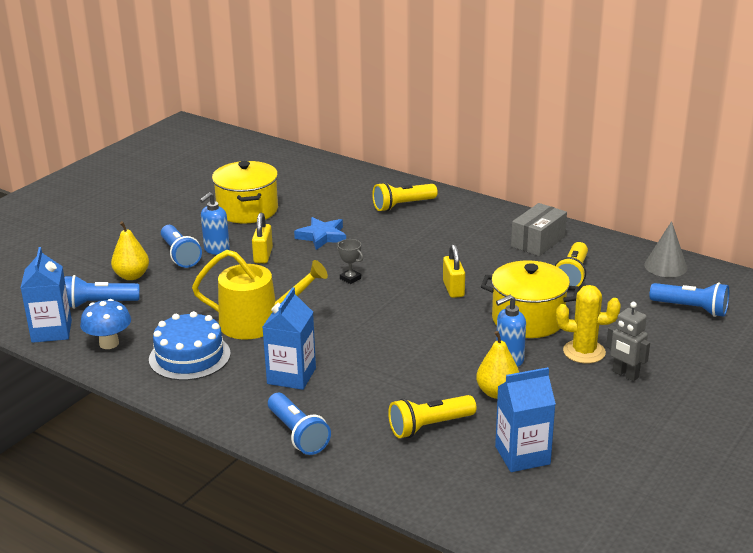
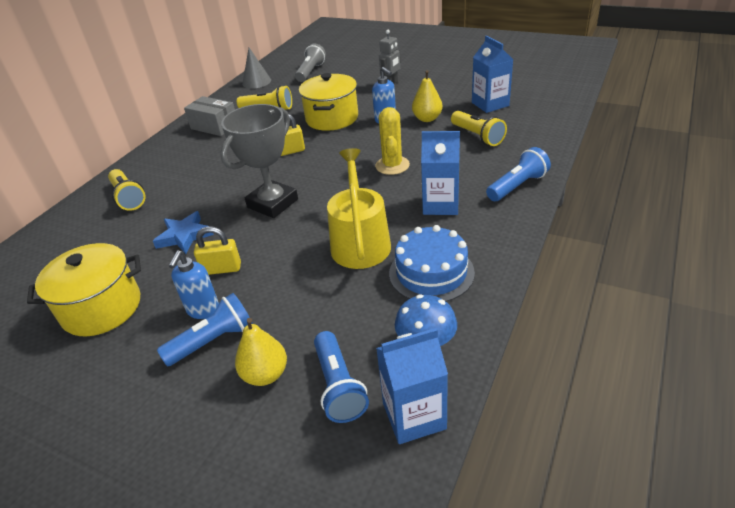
camera: 95 degrees left, 10 degrees up
(216, 250) = (203, 310): blue soap dispenser -> blue soap dispenser turned 75 degrees clockwise
(350, 278) = (272, 203): grey trophy -> grey trophy, size x2.49
(584, 352) = (369, 97): yellow cactus -> yellow cactus (392, 165)
(691, 309) = (311, 72): blue flashlight -> grey flashlight

